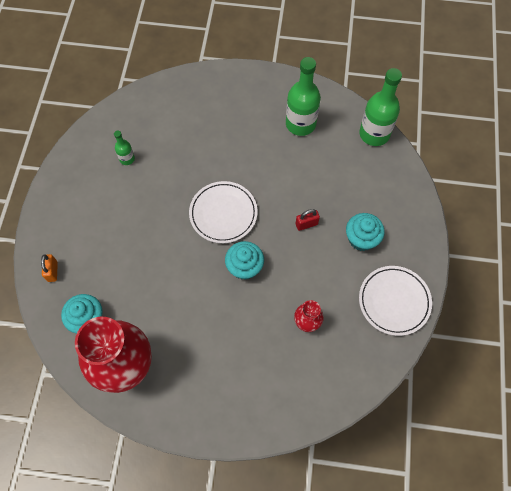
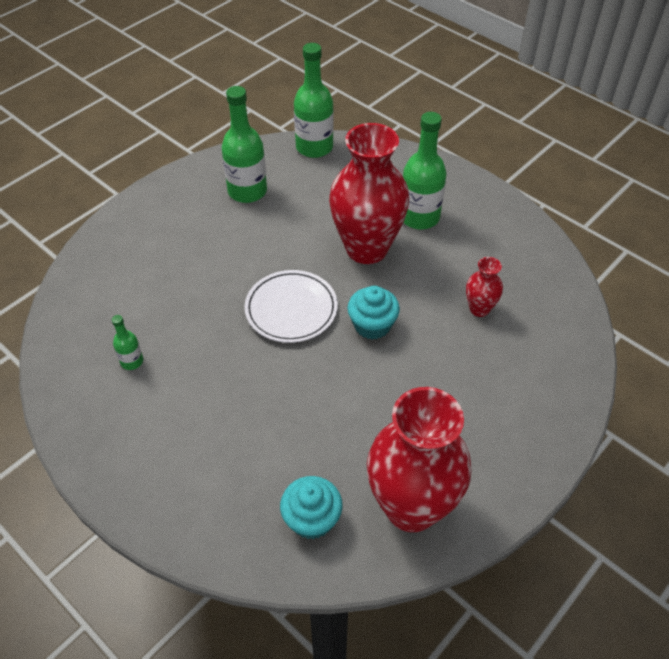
camera: 55 degrees left, 15 degrees down
(52, 271) = (211, 526): orange padlock -> none
(306, 224) = (366, 248): red padlock -> red vase
(361, 238) = (419, 217): turquoise cupcake -> green bottle
(394, 301) = (505, 231): white plate -> none

